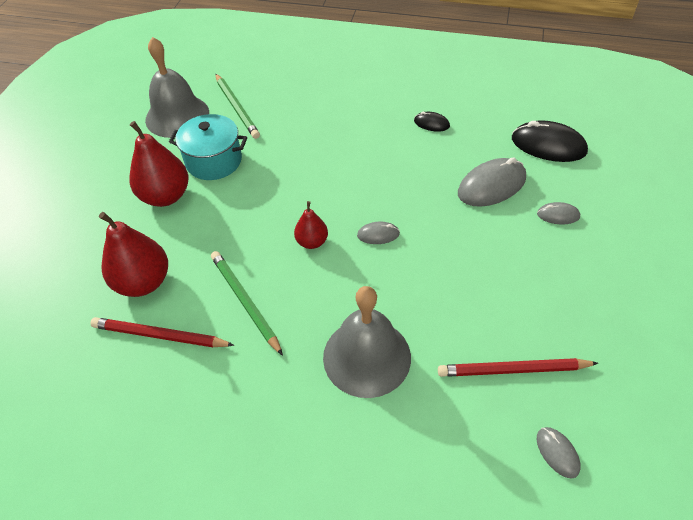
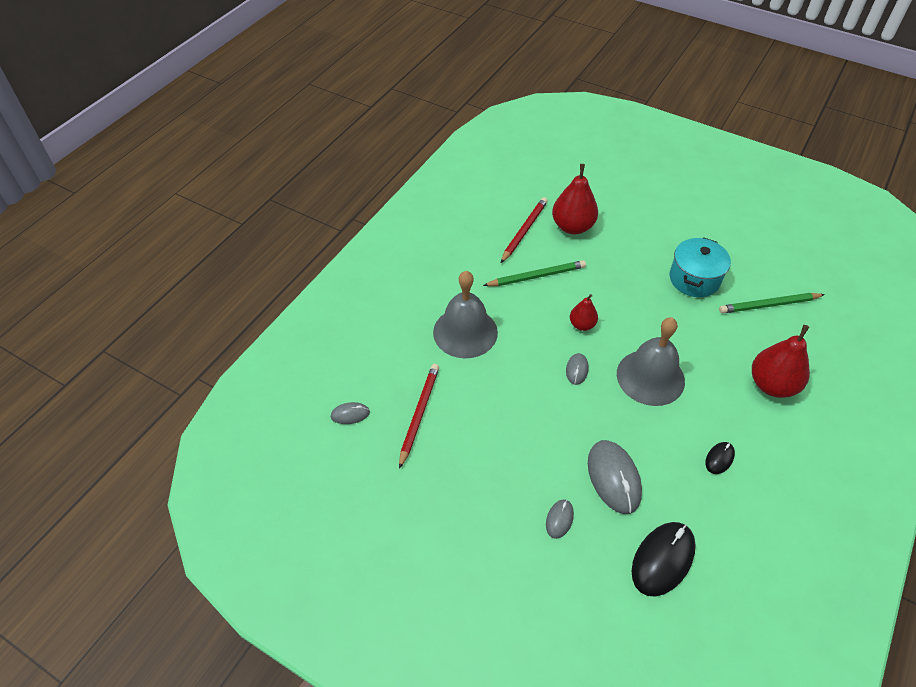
camera: 105 degrees right, 0 degrees up
(165, 196) = (657, 245): red pear -> red pear (772, 385)
(177, 116) = (762, 262): grey bell -> grey bell (650, 377)

